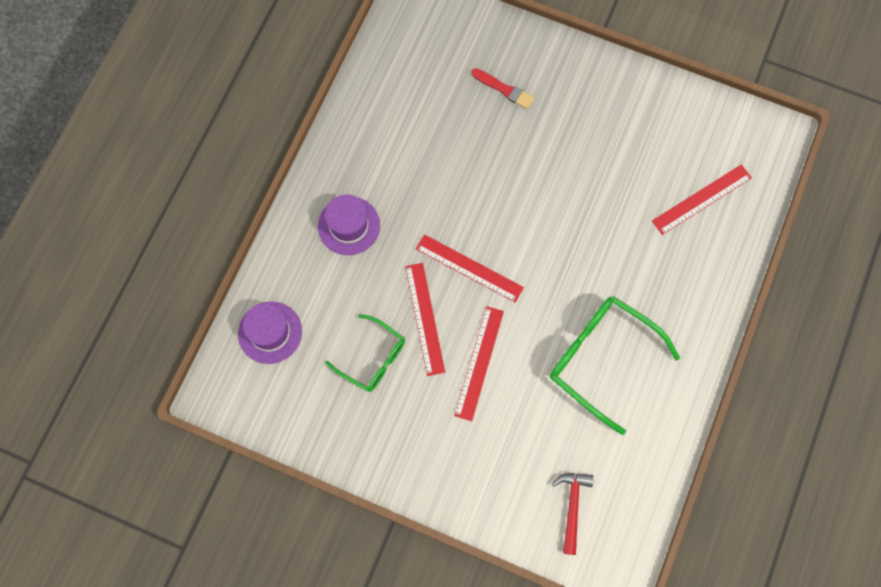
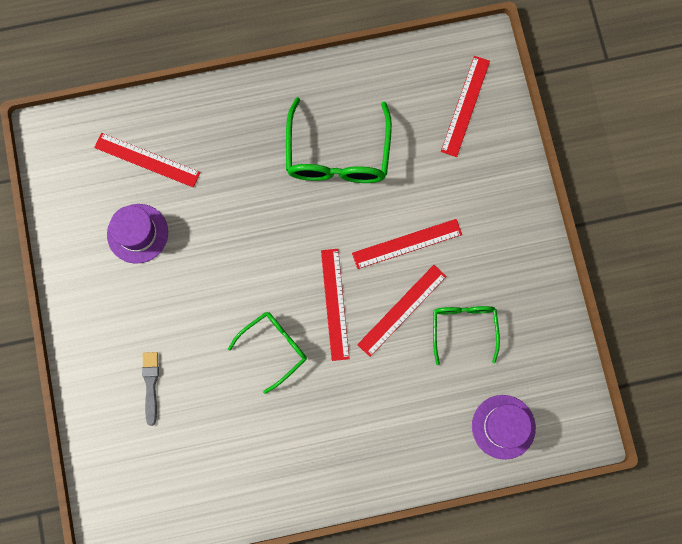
camera: 125 degrees left, 5 degrees up
(349, 225) = (368, 429): purple hat -> purple hat (137, 233)
(467, 197) = (274, 348): none -> green glasses
(504, 89) = (151, 385): red brush -> grey brush
(572, 507) = (465, 106): red hammer -> red ruler

